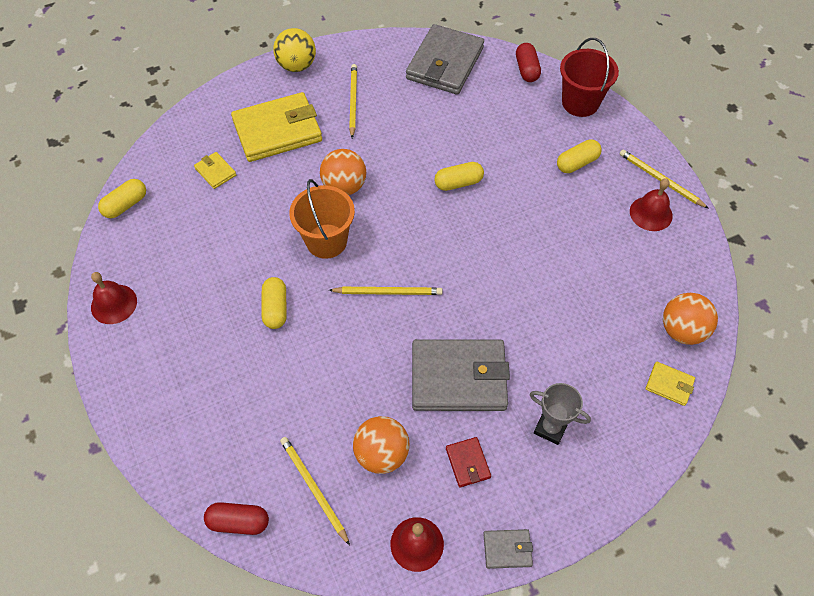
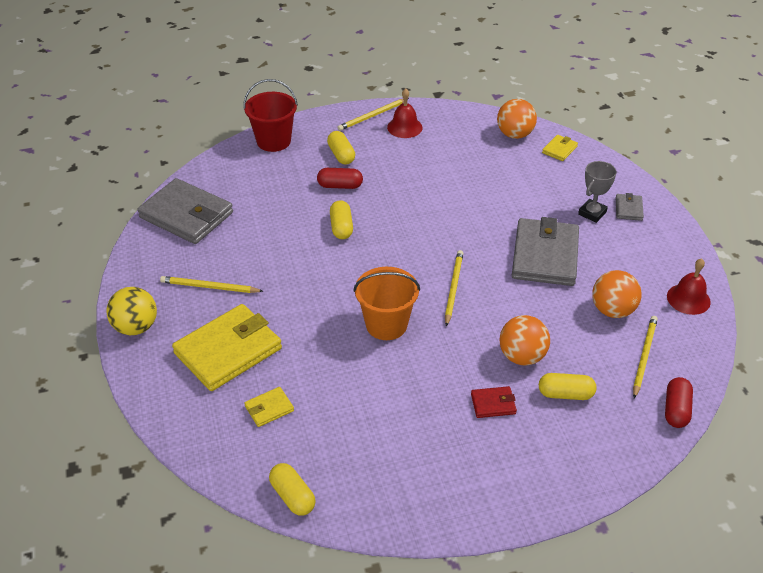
camera: 80 degrees left, 15 degrees down
(114, 304) = (431, 508): red bell -> none
(275, 308) = (458, 369): yellow capsule -> yellow capsule (565, 394)
(277, 131) = (228, 351): yellow wallet -> yellow wallet turned 60 degrees clockwise
(313, 488) = (644, 356): yellow pencil -> yellow pencil turned 135 degrees clockwise
(344, 186) = (322, 305): orange ball -> orange ball (522, 356)
(467, 463) = (621, 261): red wallet -> red wallet (493, 404)
(507, 549) = (689, 251): grey wallet -> grey wallet (628, 209)
(527, 69) = (219, 165): red capsule -> red capsule (340, 186)

